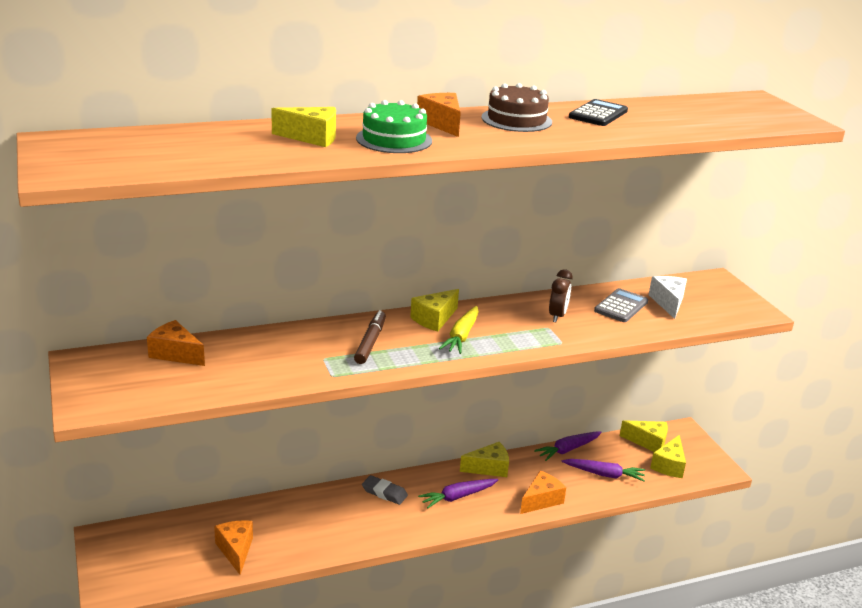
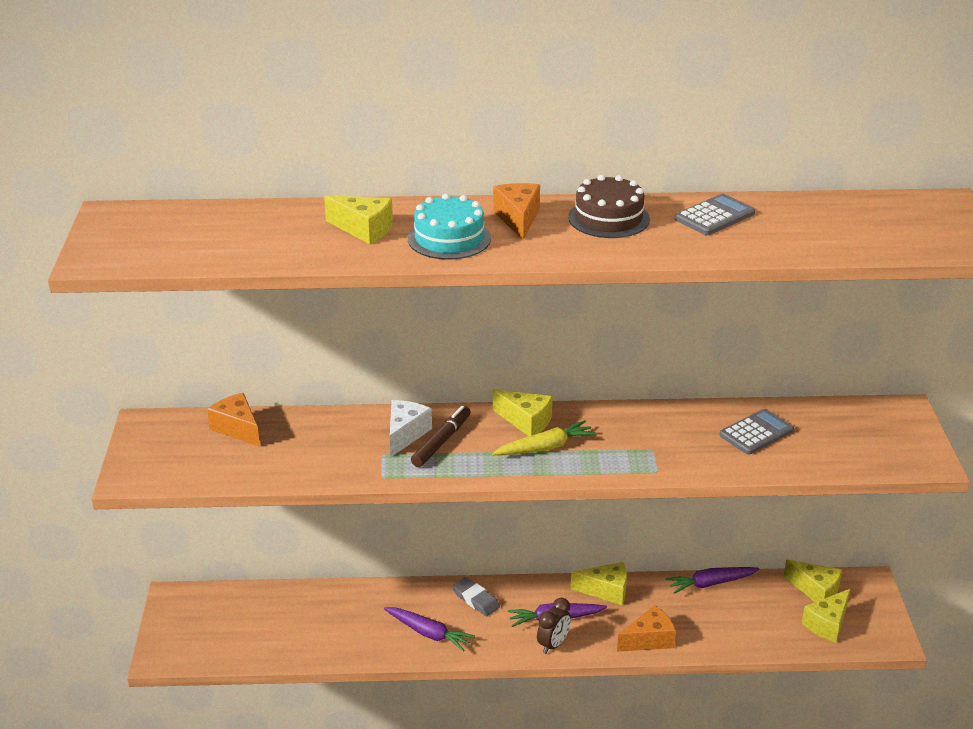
camera: 20 degrees right, 5 degrees up
(236, 550) = (296, 636): orange cheese -> none
(394, 139) = (449, 239): green cake -> turquoise cake
(434, 319) = (526, 421): yellow cheese -> yellow cheese turned 120 degrees counterclockwise
(461, 336) = (545, 447): yellow carrot -> yellow carrot turned 150 degrees counterclockwise
(557, 316) = (671, 436): brown clock -> brown clock (553, 644)
(598, 114) = (714, 216): black calculator -> grey calculator
(604, 474) = (740, 621): purple carrot -> purple carrot (428, 633)
(668, 303) = (819, 435): white cheese -> white cheese (405, 434)

